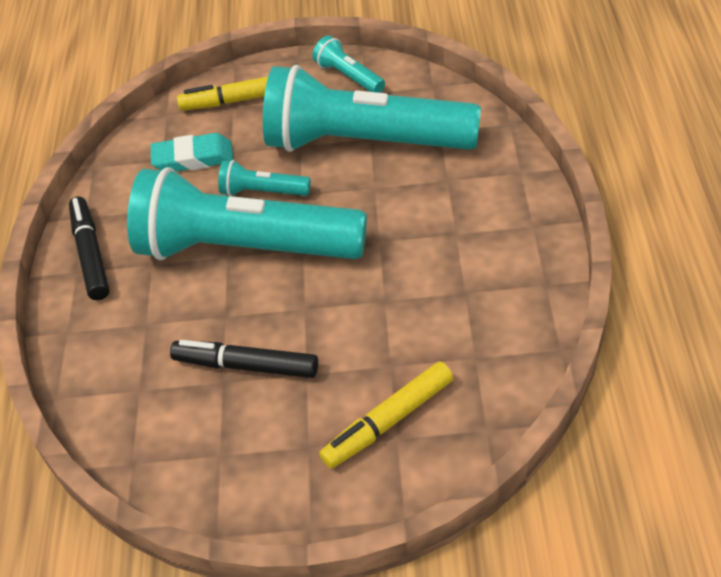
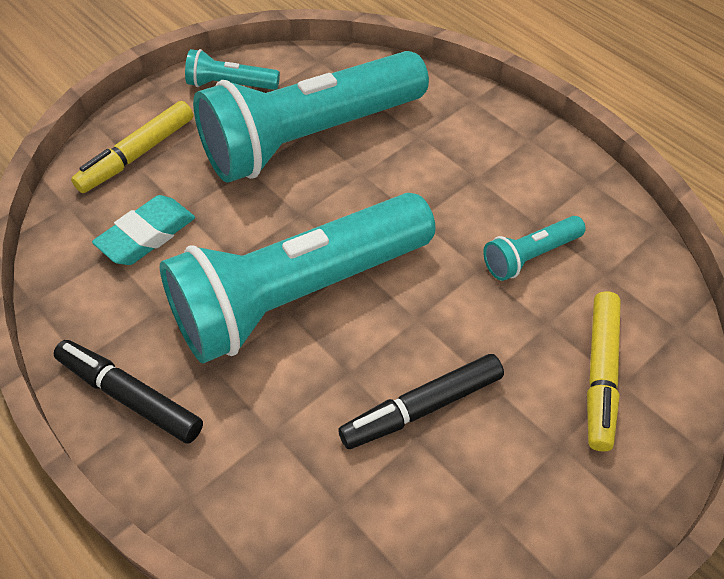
camera: 45 degrees left, 5 degrees up
(262, 192) = (258, 231): turquoise flashlight -> turquoise flashlight (530, 256)

